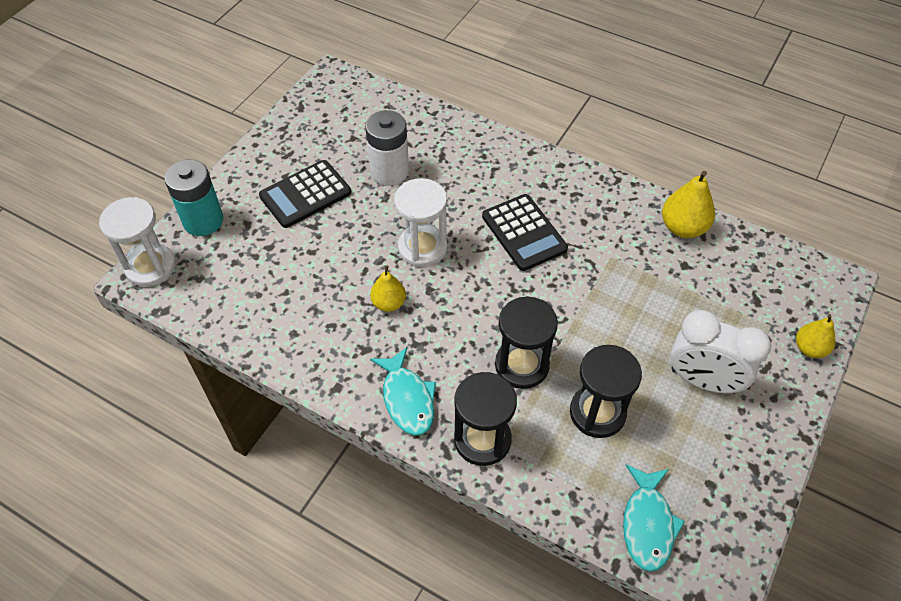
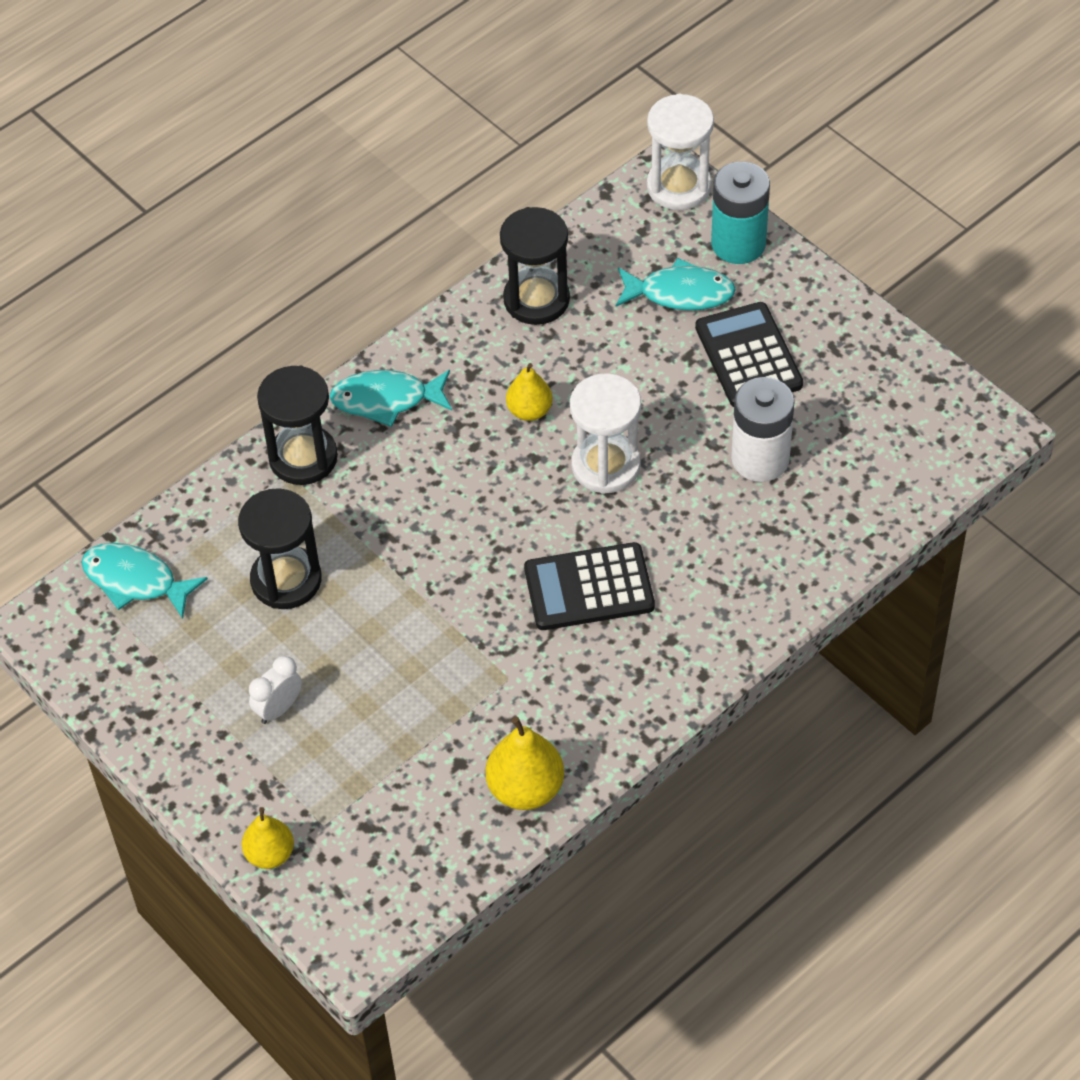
camera: 110 degrees right, 0 degrees up
(256, 242) = (680, 293): none -> turquoise fish
(522, 365) = (382, 523): black hourglass -> black hourglass (536, 299)
(703, 381) = (278, 708): white clock -> white clock, size x0.52

